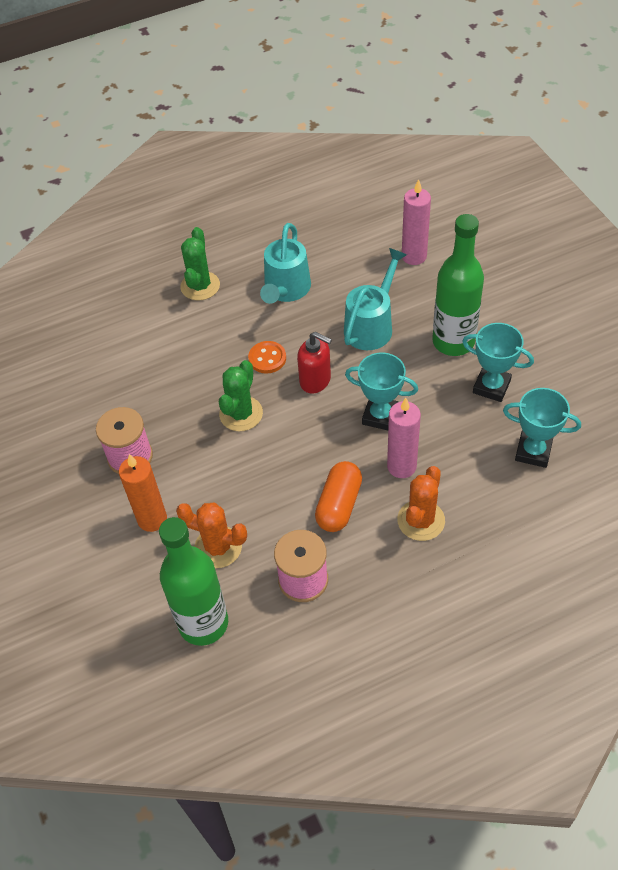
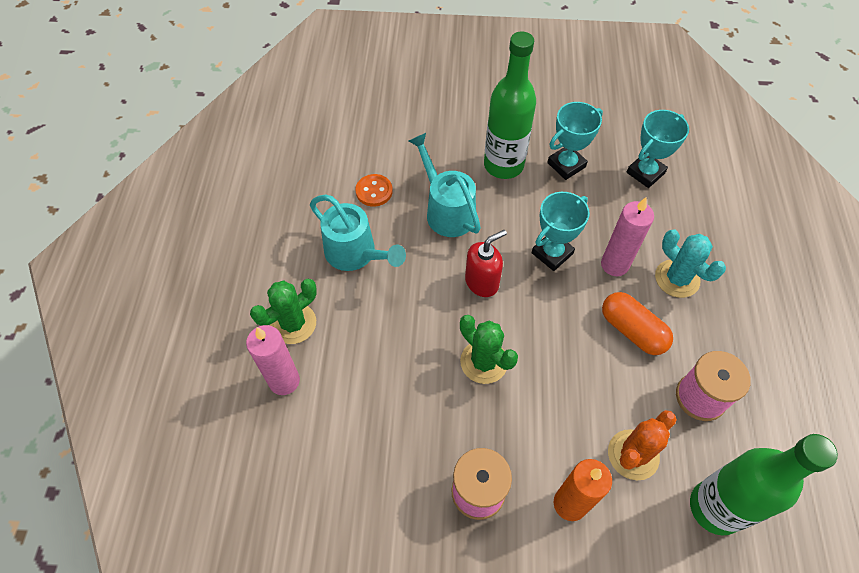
camera: 65 degrees left, 5 degrees up
(200, 286) = (293, 323): green cactus -> green cactus turned 75 degrees counterclockwise
(267, 358) = (430, 308): orange button -> orange button (374, 191)
(414, 256) = (389, 143): pink candle -> pink candle (284, 381)
(421, 520) = (677, 278): orange cactus -> turquoise cactus

